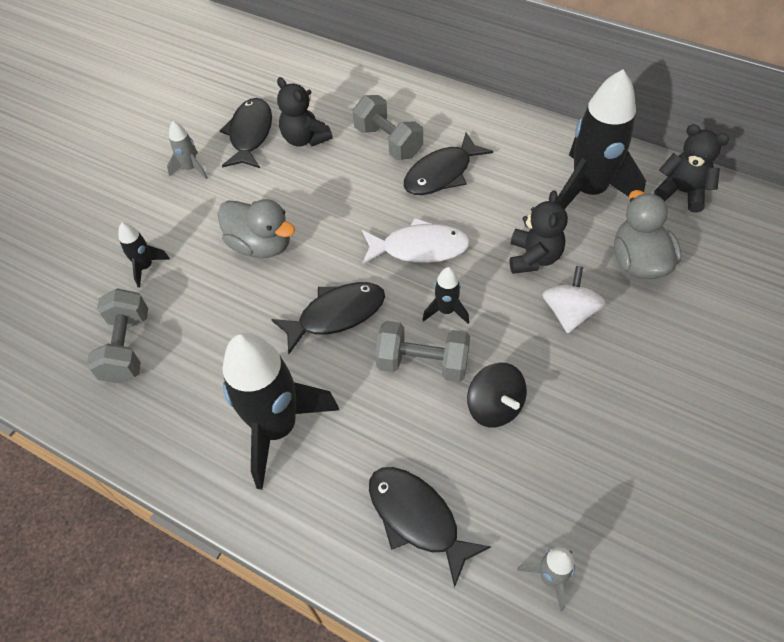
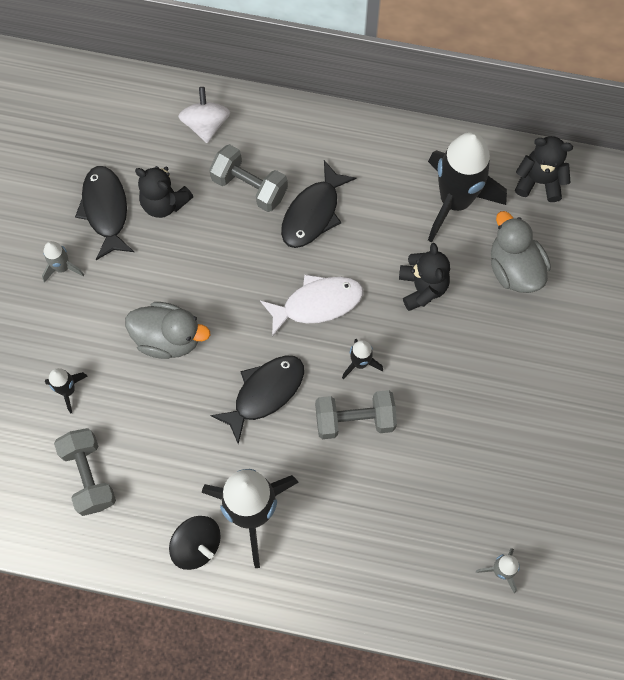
camera: 20 degrees left, 15 degrees up
(417, 518) = (390, 555): black fish -> none
(494, 406) = (425, 443): black spinning top -> black spinning top (197, 545)
(569, 312) = (466, 337): white spinning top -> white spinning top (206, 124)

